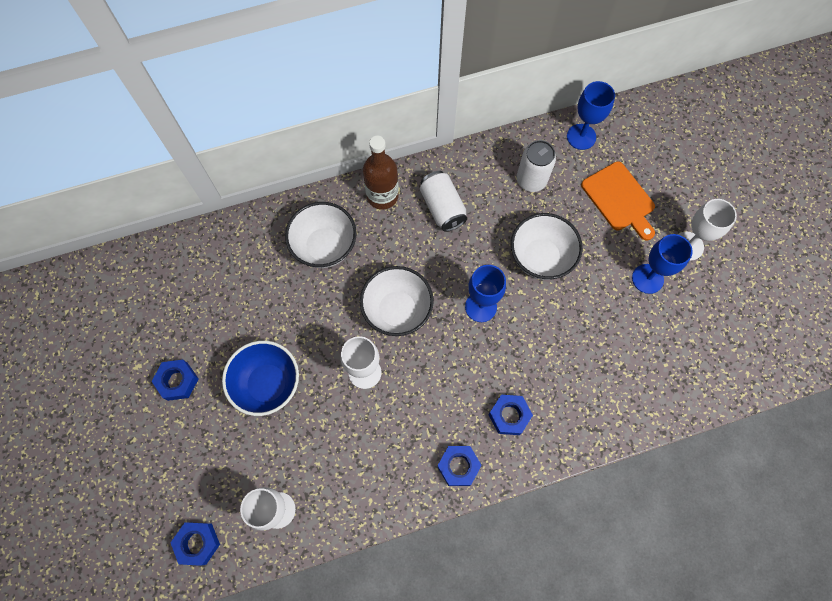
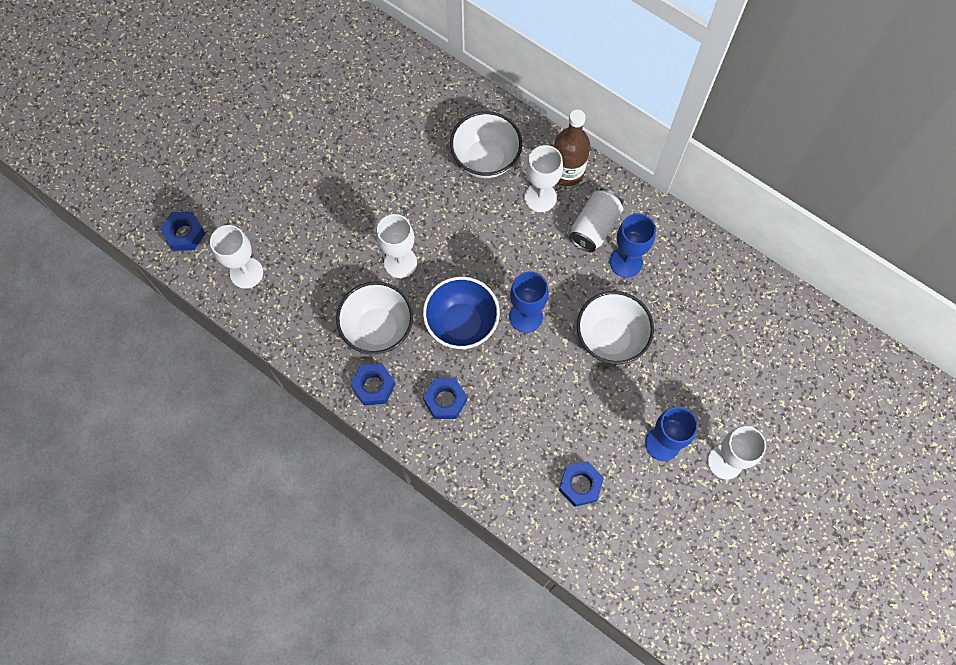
camera: 55 degrees right, 0 degrees up
(177, 381) = (294, 132): blue nut -> blue nut (580, 485)
(268, 384) = (338, 197): blue bowl -> blue bowl (461, 323)
(389, 229) = (540, 197): none -> white goblet
(397, 310) = (472, 252): white bowl -> white bowl (378, 328)
(531, 180) = (681, 283): white can -> none
(581, 137) = (763, 299): blue goblet -> blue goblet (626, 262)
(619, 199) = (725, 372): orange cutting board -> none

